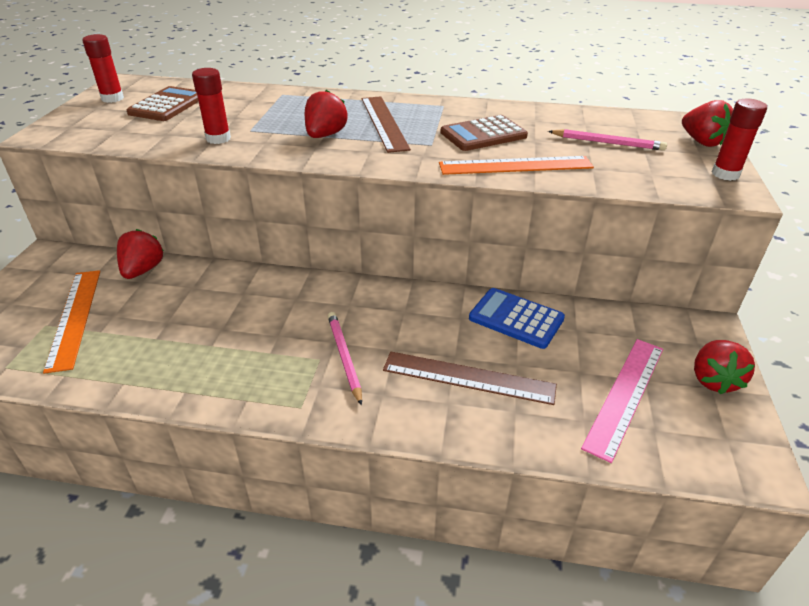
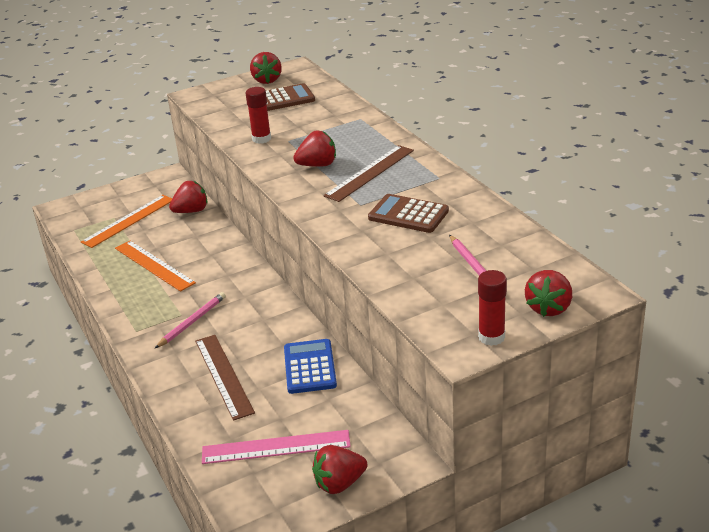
camera: 55 degrees right, 5 degrees down
(112, 98) = (267, 80): red glue stick -> red strawberry
(515, 165) = (372, 247): orange ruler -> orange ruler (154, 265)

